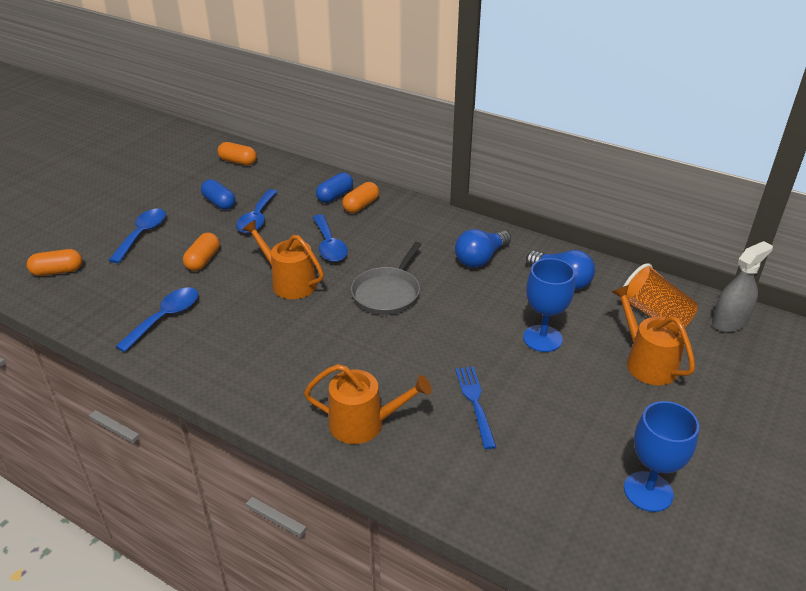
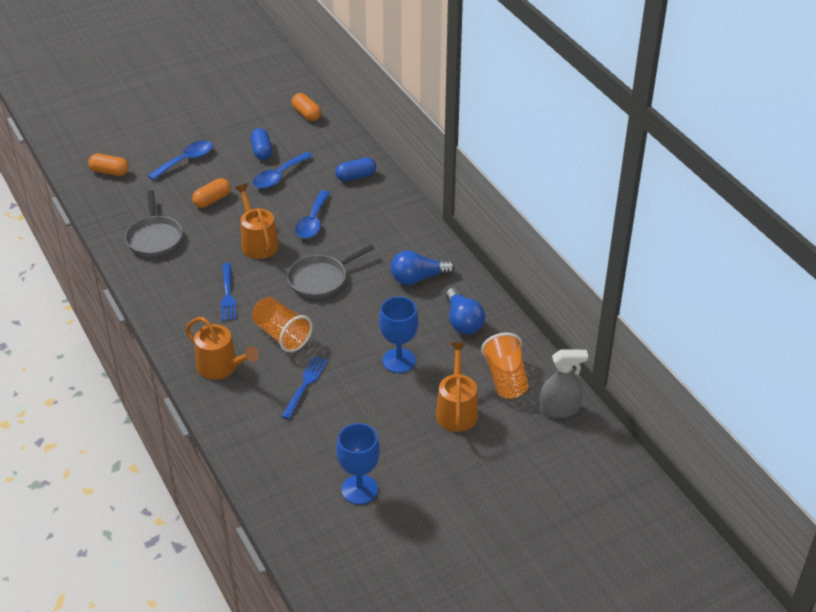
camera: 30 degrees right, 5 degrees up
(165, 318) = (154, 238): blue spoon -> grey pan
(301, 343) = (228, 294): none -> blue fork
(361, 206) = (368, 194): orange capsule -> none
(399, 361) = (282, 335): none -> orange cup

